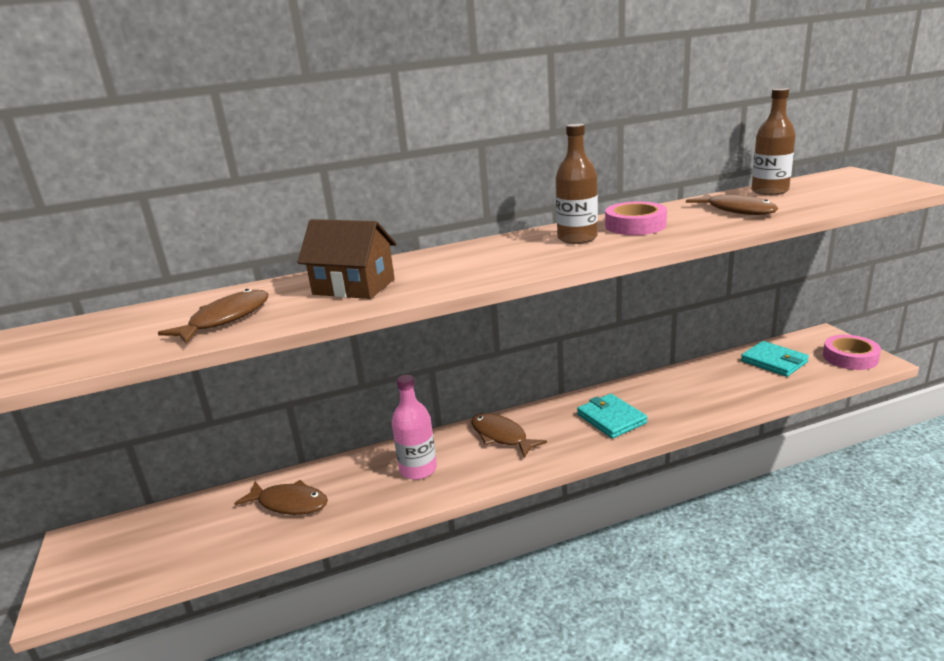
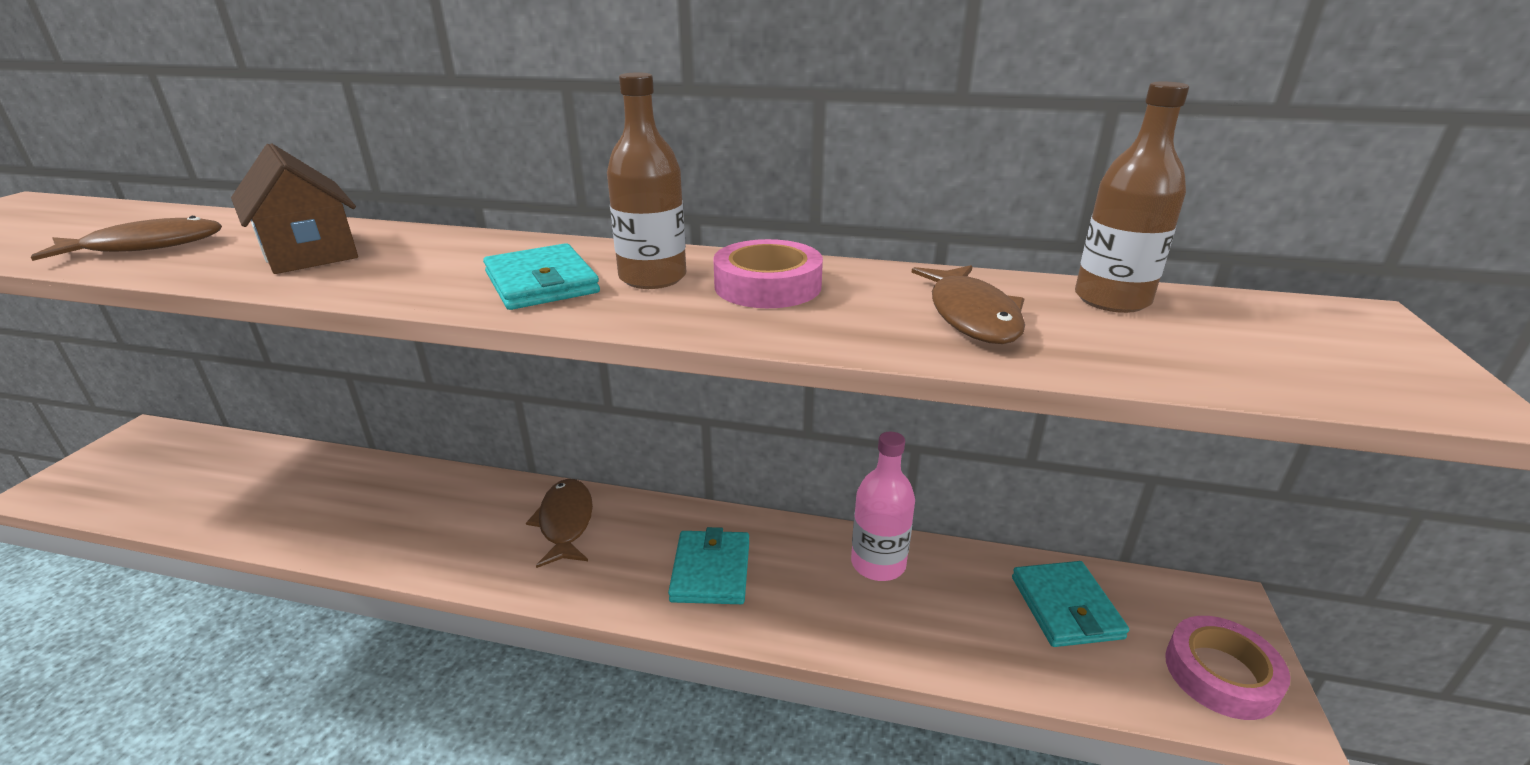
camera: 30 degrees right, 5 degrees up
(289, 503) = (295, 490): brown fish -> none
(418, 469) = (437, 517): pink bottle -> pink bottle (878, 563)
(531, 256) = (541, 283): none -> turquoise wallet

